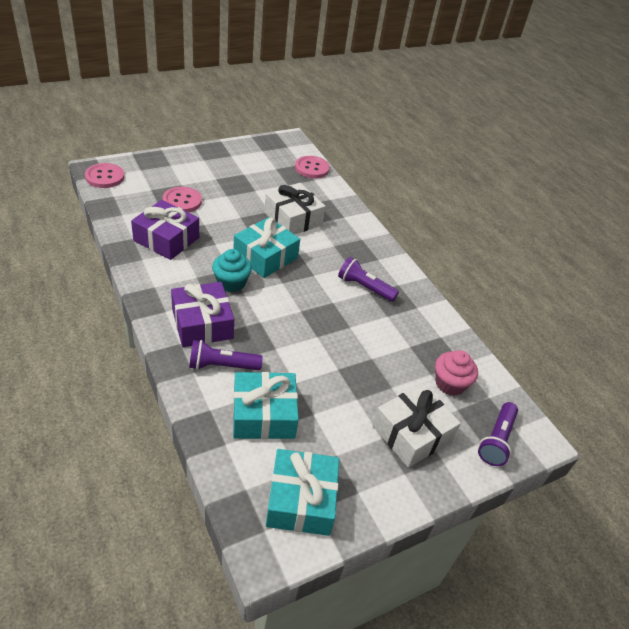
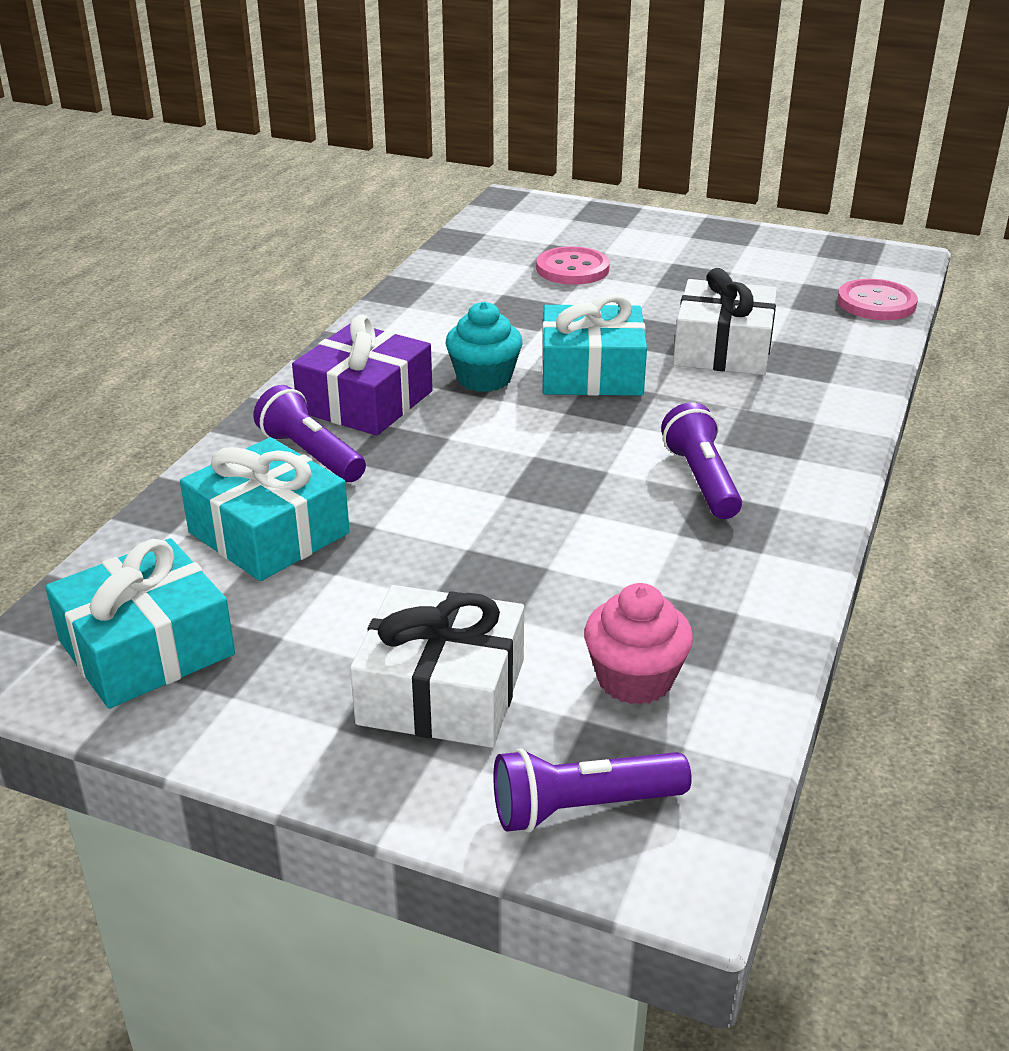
camera: 55 degrees right, 10 degrees down
(105, 177) = (508, 211): pink button -> none
(166, 239) = (477, 299): purple gift -> none

